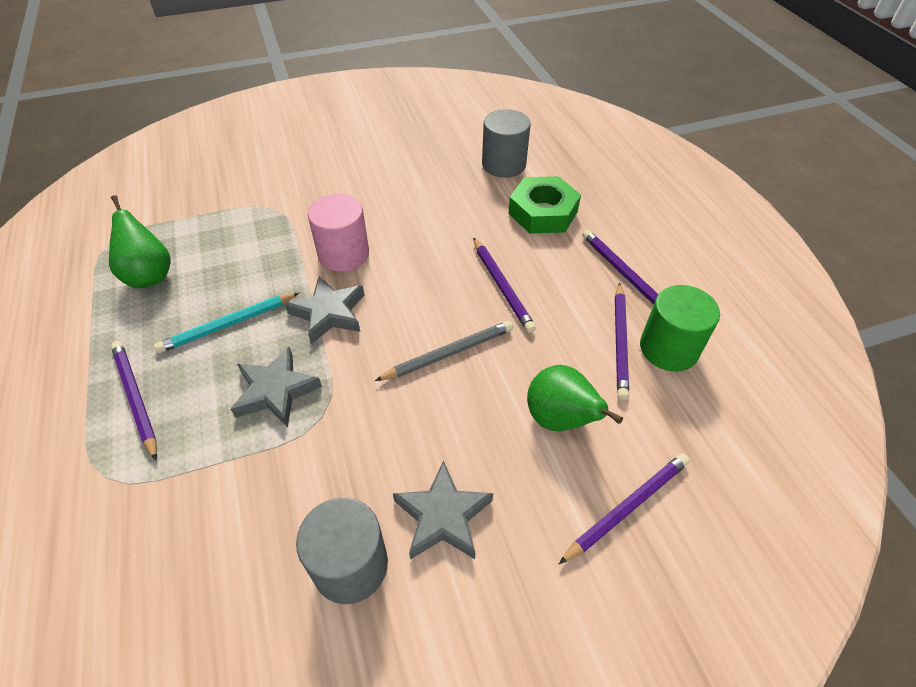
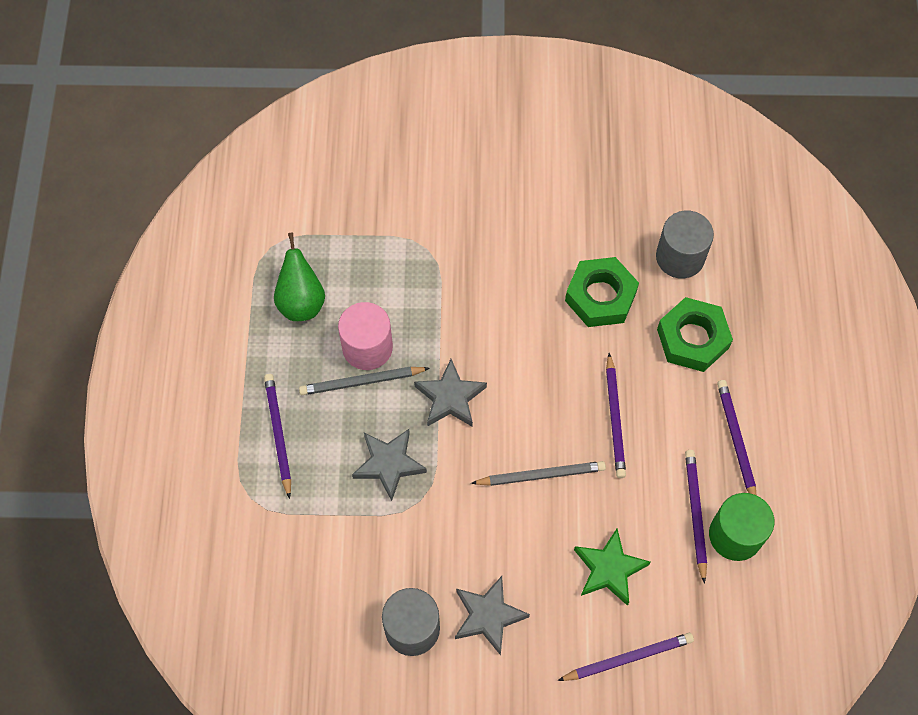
camera: 20 degrees right, 15 degrees up
(228, 324) = (362, 382): turquoise pencil -> grey pencil
(343, 254) = (480, 331): pink cylinder -> pink cylinder (367, 347)
(447, 204) = (600, 296): none -> green nut
(560, 419) = (609, 569): green pear -> green star
(620, 342) = (695, 514): purple pencil -> purple pencil turned 150 degrees clockwise

